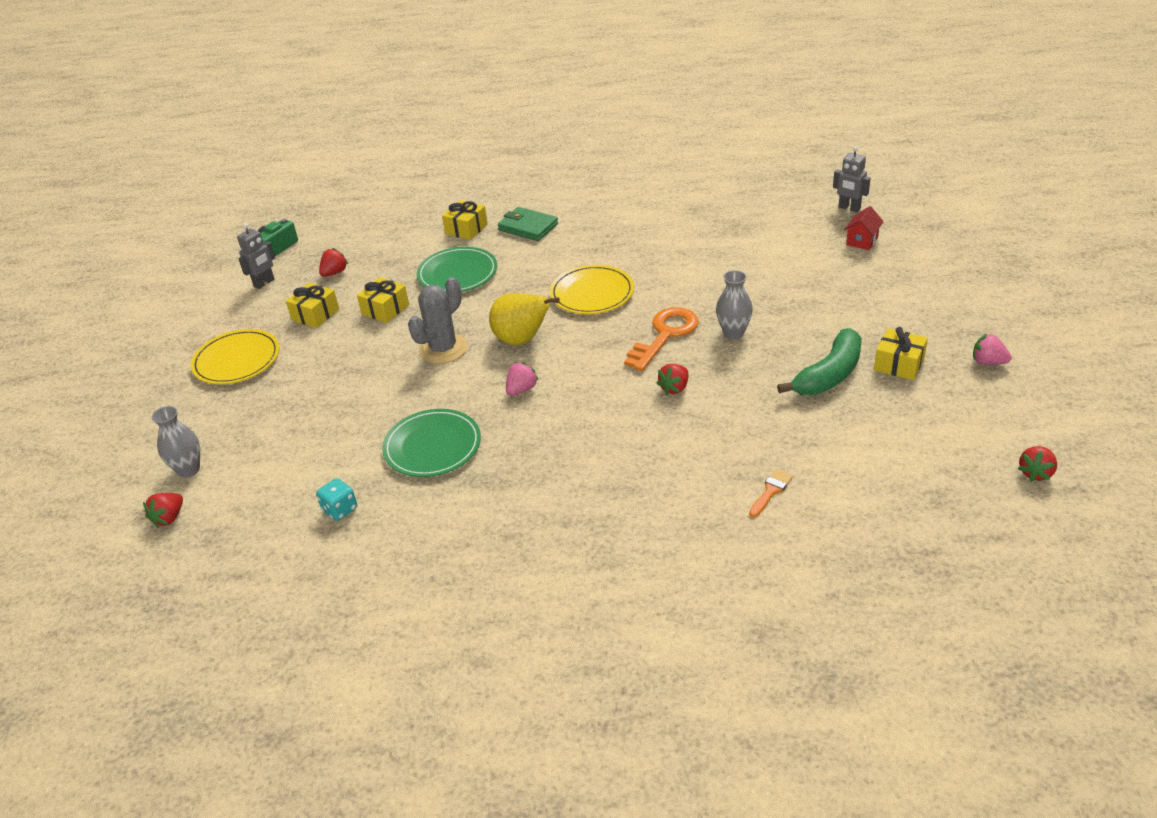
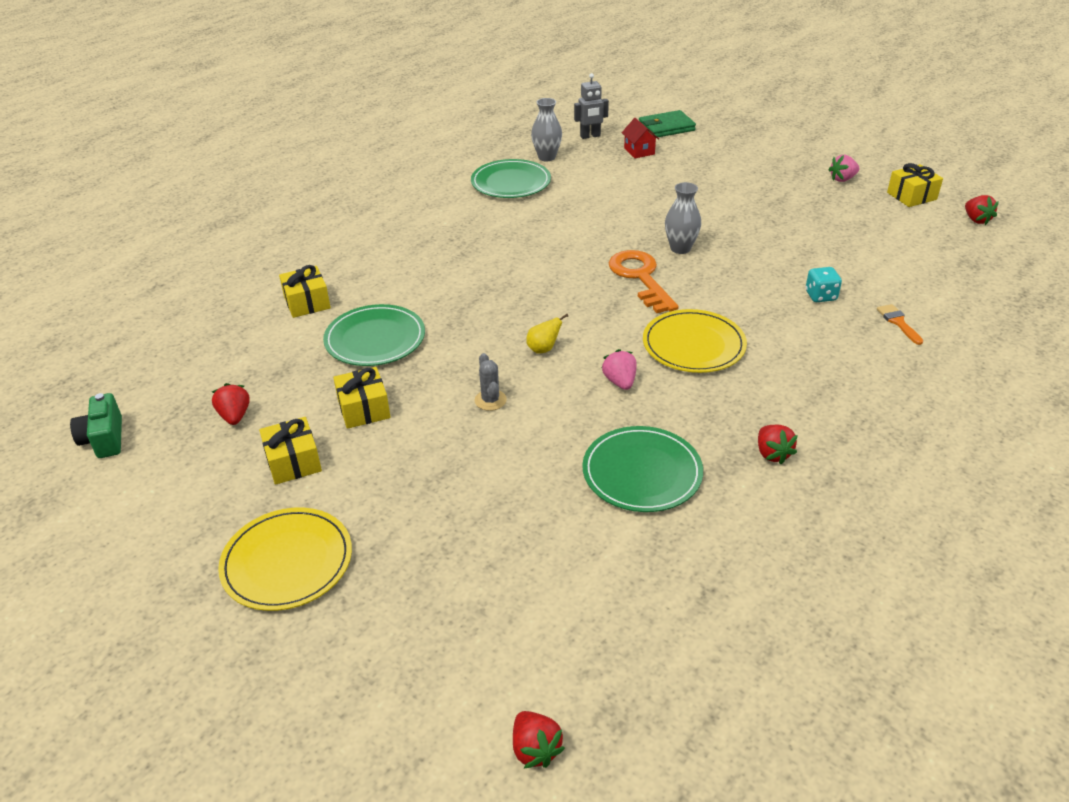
camera: 55 degrees left, 0 degrees up
(188, 469) = (457, 692): grey vase -> grey vase (547, 157)
(264, 283) = (162, 477): grey robot -> none
(340, 510) = (676, 582): turquoise dice -> turquoise dice (820, 296)
(443, 349) = (490, 400): grey cactus -> grey cactus, size x0.53
(522, 340) = (543, 349): yellow pear -> yellow pear, size x0.48
(528, 227) = (367, 270): green wallet -> green wallet (666, 127)
(592, 293) = (527, 284): yellow plate -> yellow plate (693, 345)
(674, 388) = (719, 305): red strawberry -> red strawberry (772, 454)
(719, 215) = (511, 182): none -> green plate
(829, 375) = (785, 237): green banana -> none
(899, 364) = (806, 207): yellow gift -> yellow gift (911, 196)

